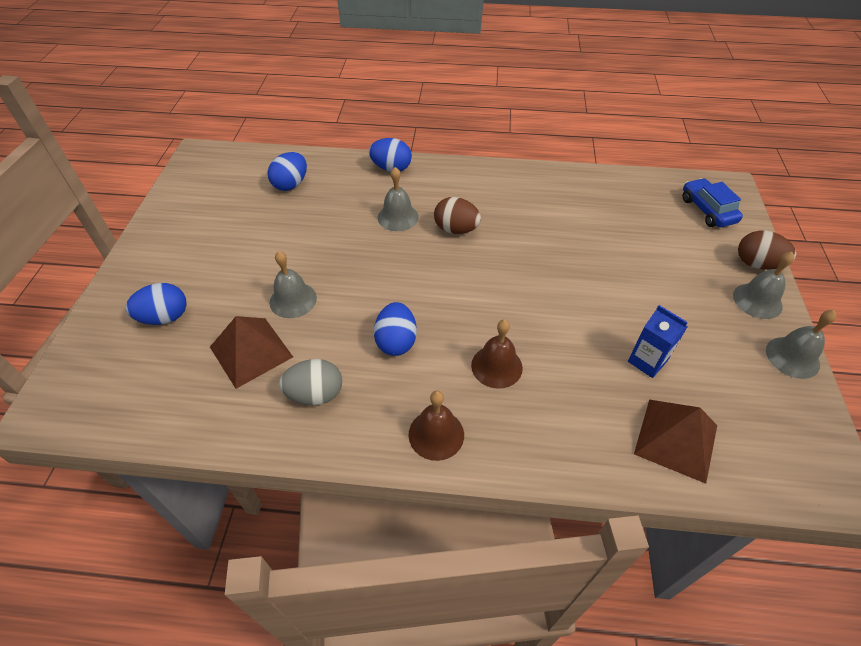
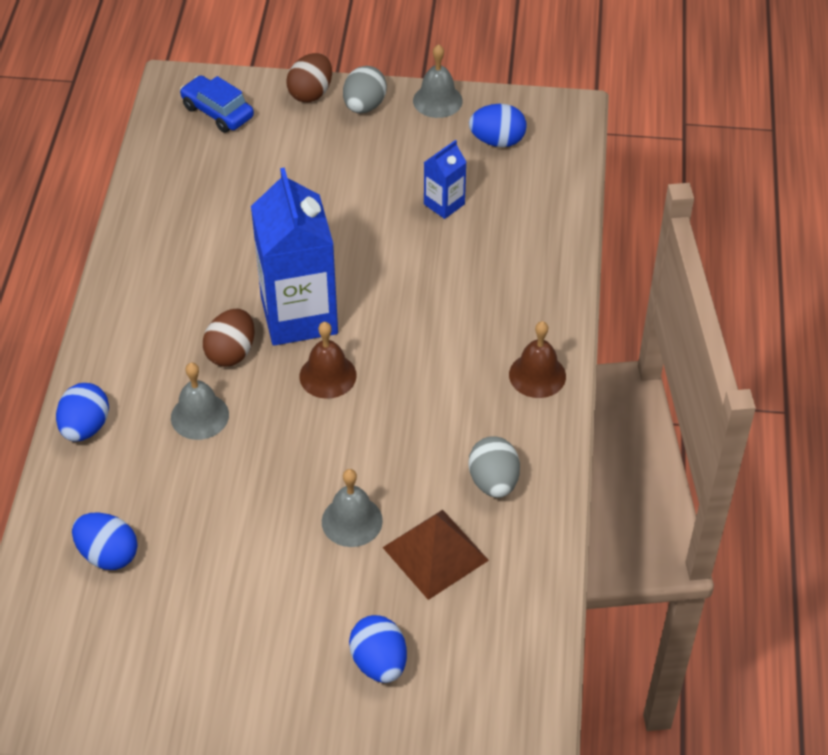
camera: 90 degrees left, 0 degrees up
(396, 341) = (419, 411): blue egg -> blue egg (497, 141)
(495, 264) = (299, 315): none -> blue carton
(496, 366) = (452, 323): brown bell -> brown bell (328, 375)
(676, 439) = (532, 200): brown pyramid -> none
(707, 210) = (217, 112): blue car -> blue car turned 60 degrees clockwise
(757, 300) = (364, 106): grey bell -> grey egg

